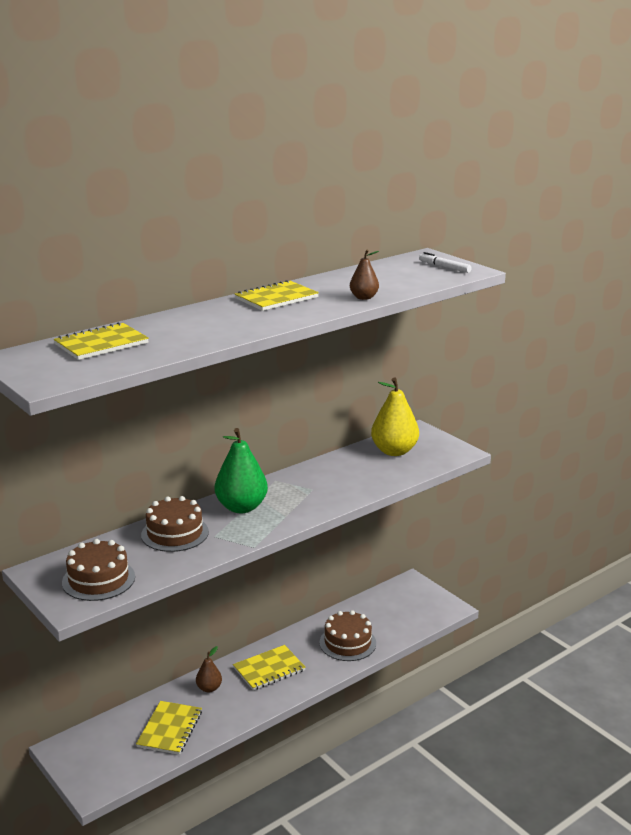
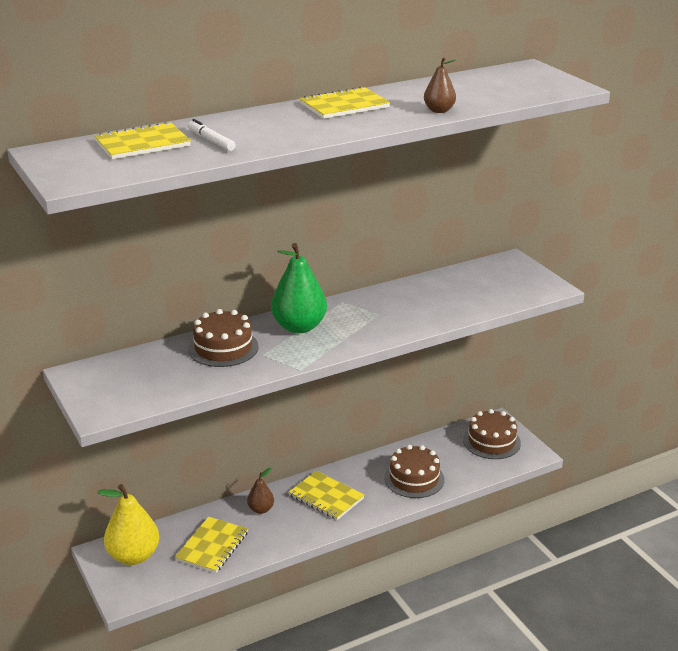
camera: 10 degrees right, 5 degrees up
(98, 579) = (134, 388): brown cake -> brown cake (491, 441)
(269, 669) = (326, 497): yellow notebook -> yellow notebook turned 60 degrees clockwise
(394, 451) = (478, 281): yellow pear -> yellow pear (133, 556)
(444, 267) = (542, 82): white marker -> white marker (211, 141)

